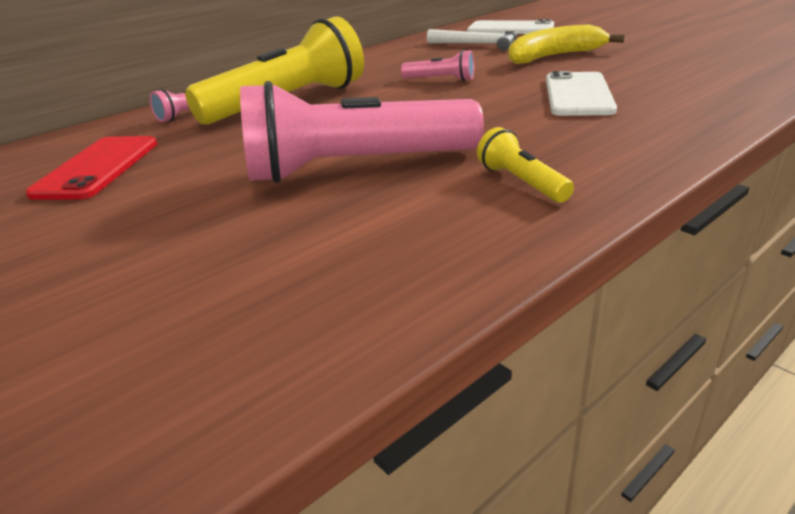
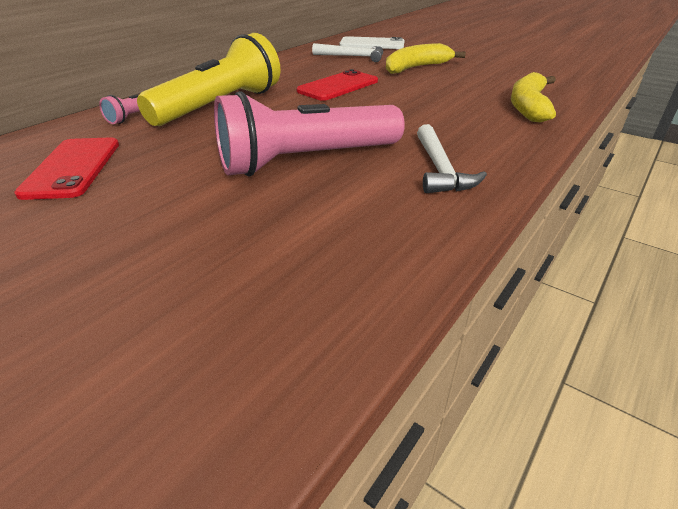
camera: 15 degrees left, 5 degrees up
(440, 80) = (338, 86): pink flashlight -> red phone
(521, 182) = (440, 169): yellow flashlight -> white hammer
(578, 95) = (448, 99): white phone -> none
(690, 104) = (528, 106): none -> yellow banana

